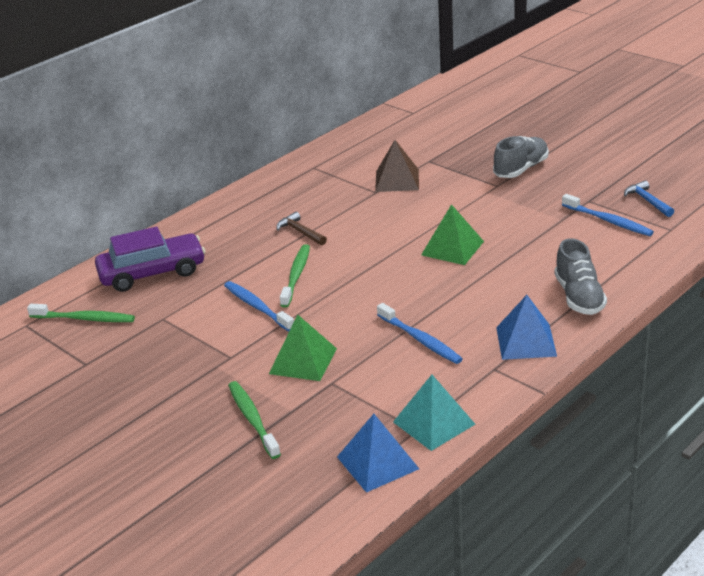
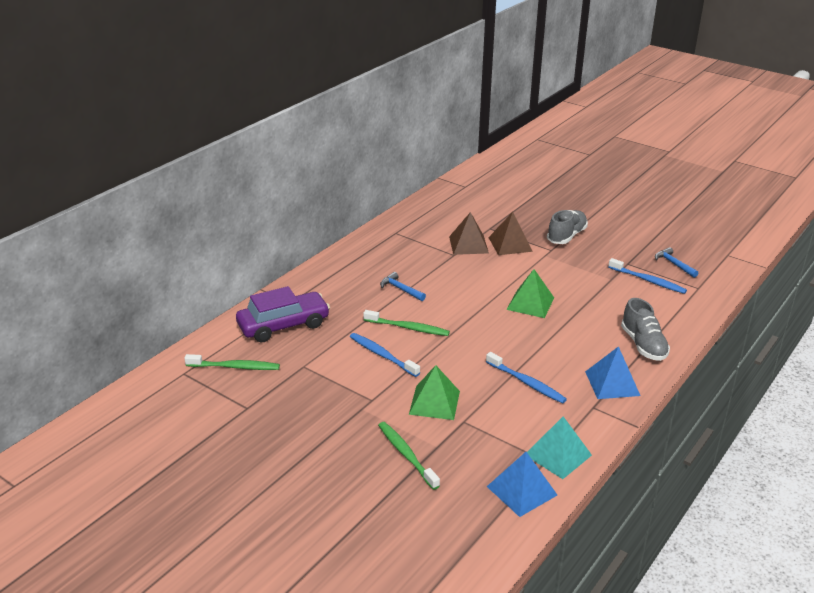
camera: 10 degrees left, 0 degrees up
(296, 276) = (408, 328): green toothbrush -> green toothbrush turned 105 degrees clockwise
(300, 232) = (400, 289): brown hammer -> blue hammer
(448, 179) = (510, 244): none -> brown pyramid

